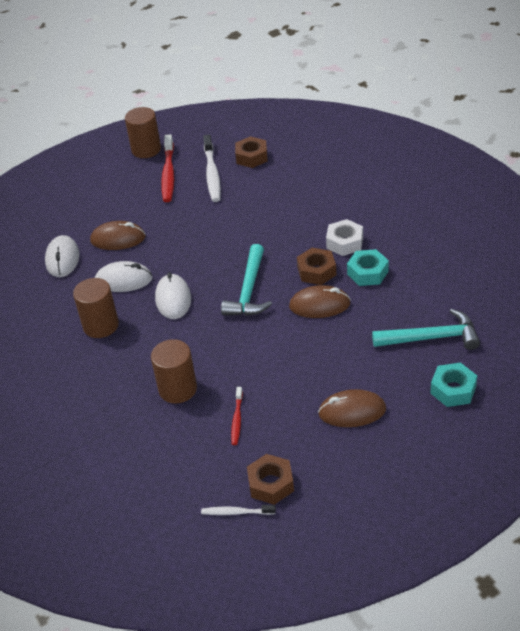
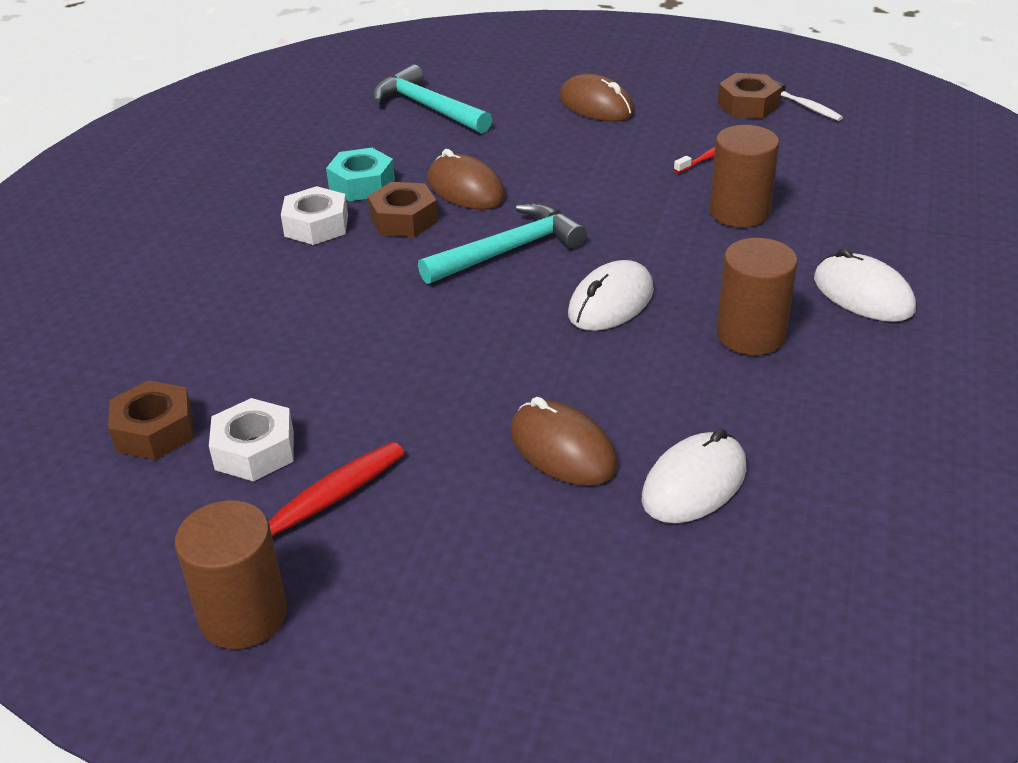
camera: 135 degrees left, 5 degrees down
(124, 280) = (641, 374): white mouse -> white mouse (863, 295)
(212, 174) = (255, 450): white toothbrush -> white nut
(453, 390) = (488, 73): turquoise nut -> none

